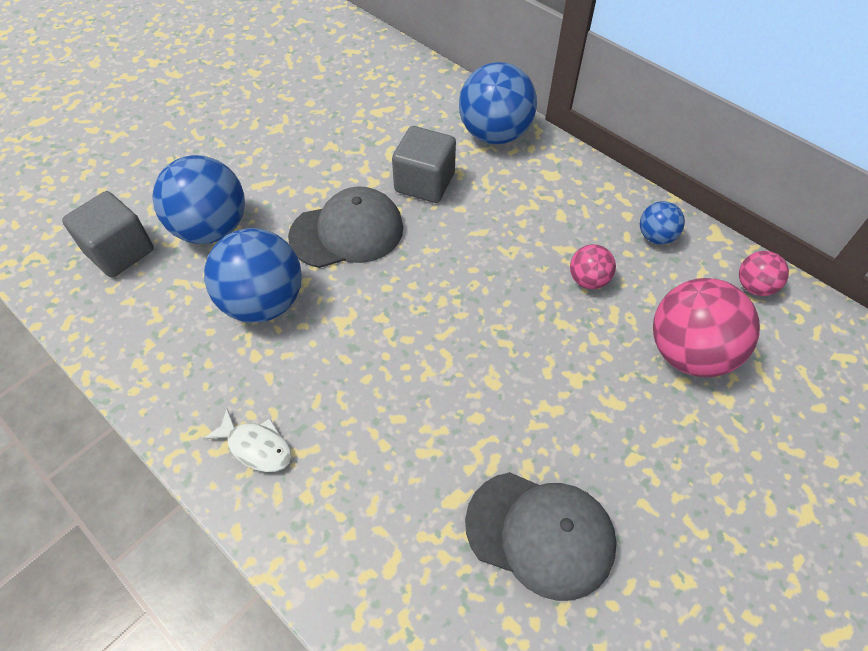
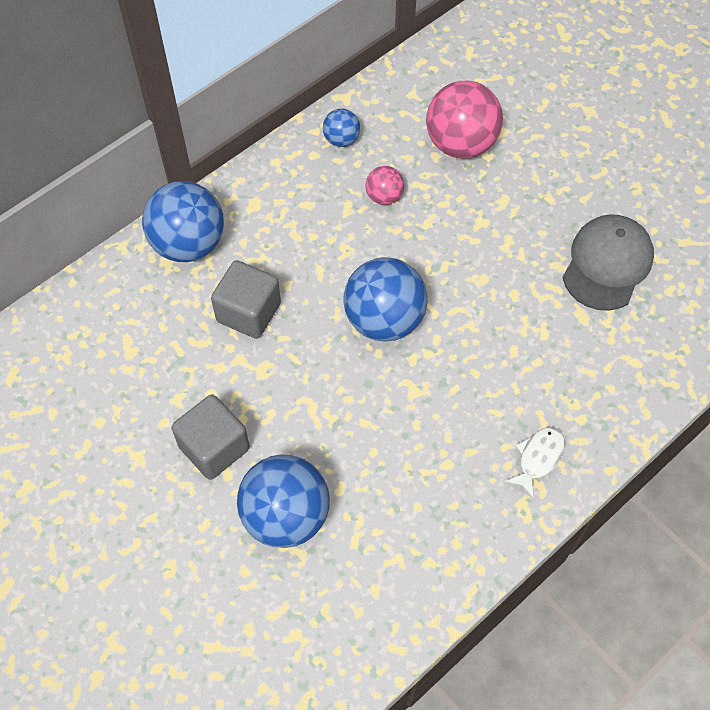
camera: 85 degrees left, 5 degrees up
(120, 251) = (307, 609): grey cube -> grey cube (214, 448)
(263, 302) = (387, 459): blue ball -> blue ball (384, 320)
(347, 232) = (306, 385): grey cap -> none
(754, 286) = (401, 87): pink ball -> none

